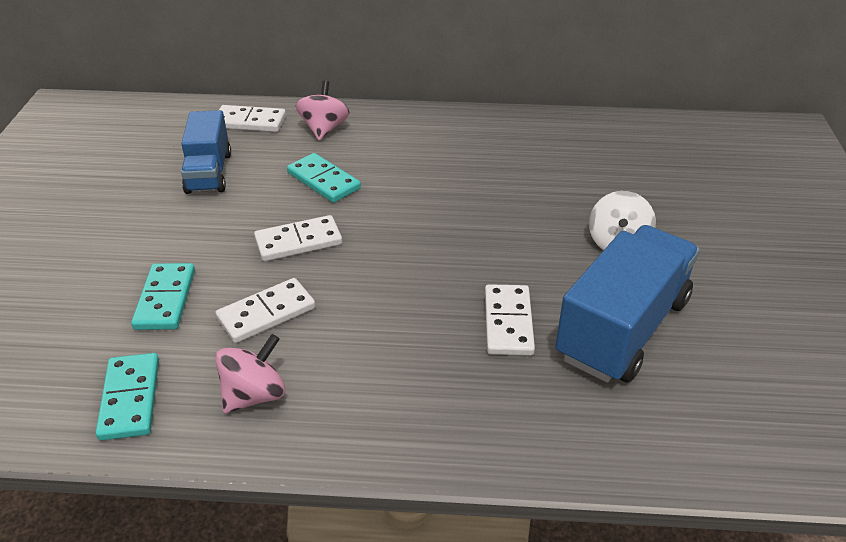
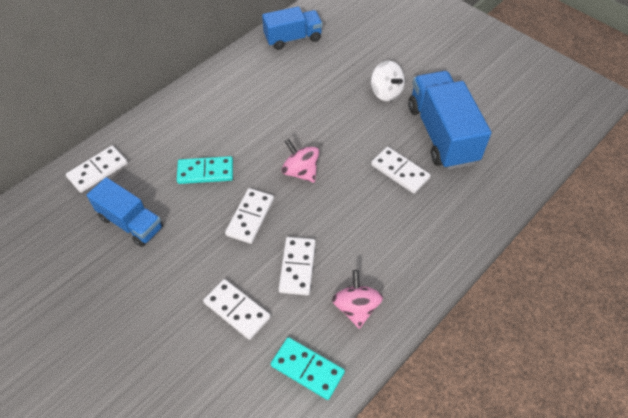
camera: 50 degrees left, 15 degrees up
(165, 299) = (237, 310): turquoise domino -> white domino
(324, 129) = (152, 140): pink spinning top -> pink spinning top (300, 172)
(587, 135) = (293, 38): none -> blue truck

